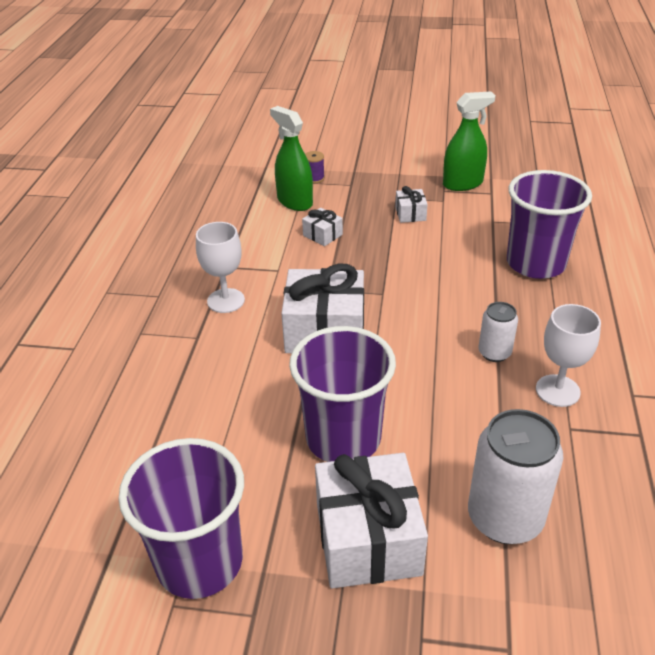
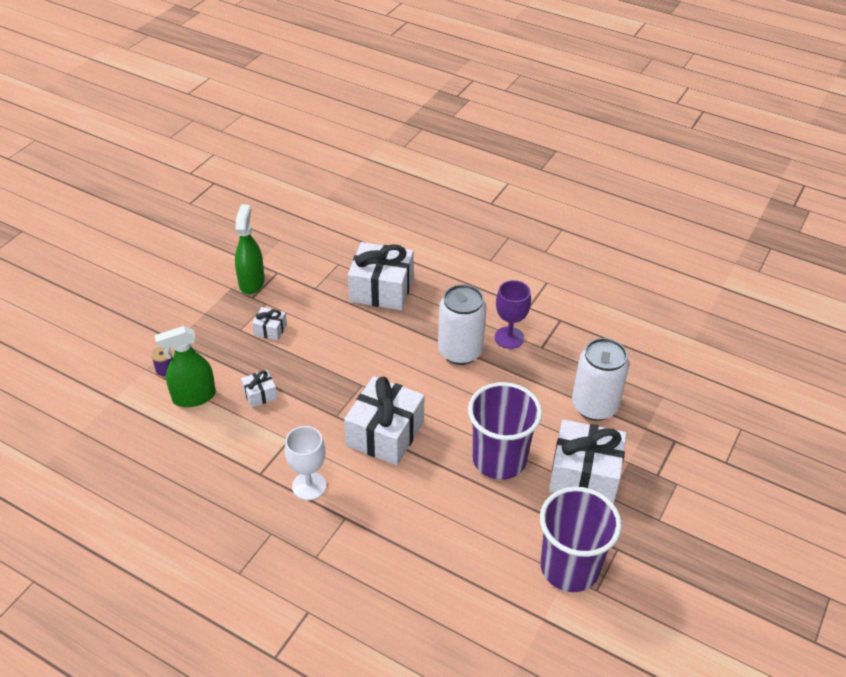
camera: 70 degrees left, 5 degrees up
(494, 353) = (460, 351): white can -> white can, size x1.84
(535, 263) = (381, 289): purple cup -> white gift
(557, 390) = (509, 337): white goblet -> purple goblet

